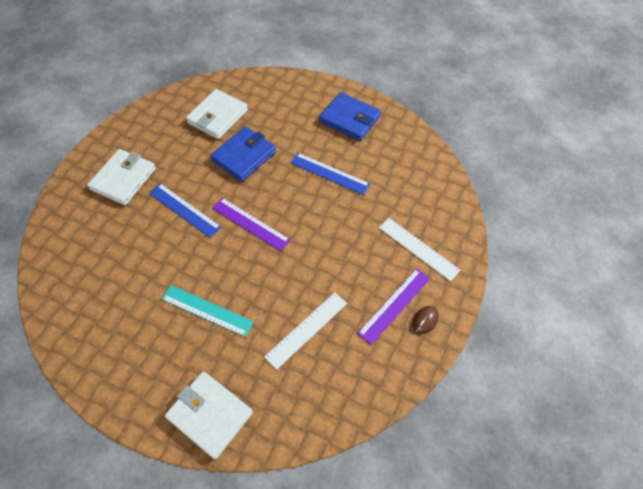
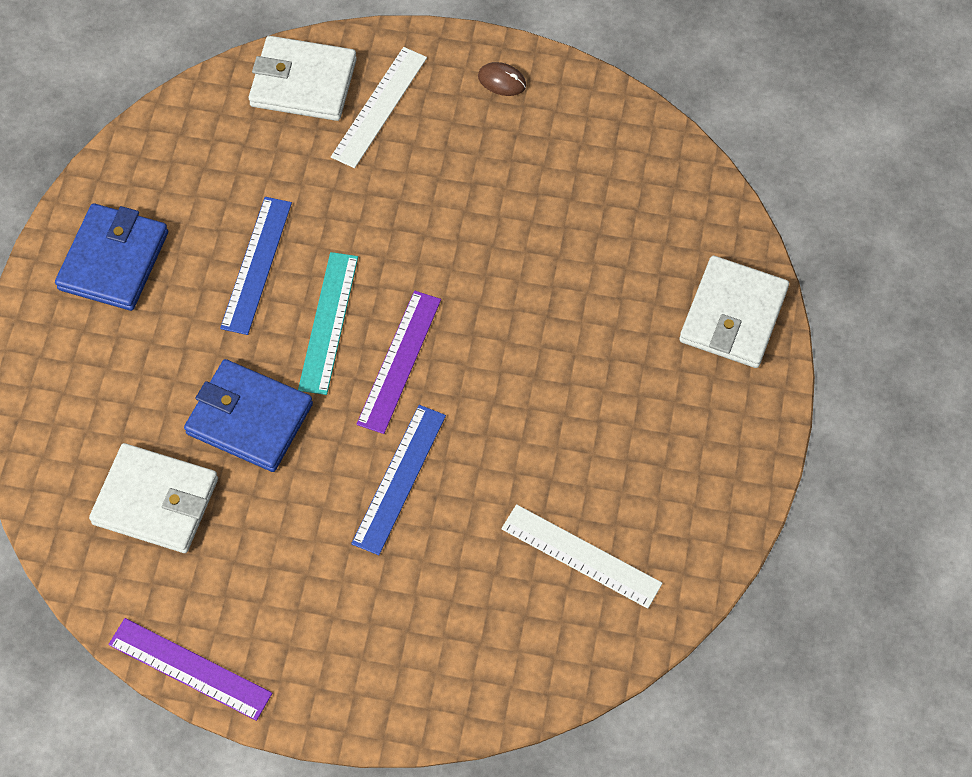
camera: 105 degrees left, 5 degrees up
(124, 179) = (358, 616): white wallet -> white wallet (303, 82)
(207, 310) = (580, 374): turquoise ruler -> turquoise ruler (329, 322)
(306, 329) = (566, 228): white ruler -> white ruler (581, 556)
(394, 305) = (489, 123): purple ruler -> purple ruler (189, 669)

